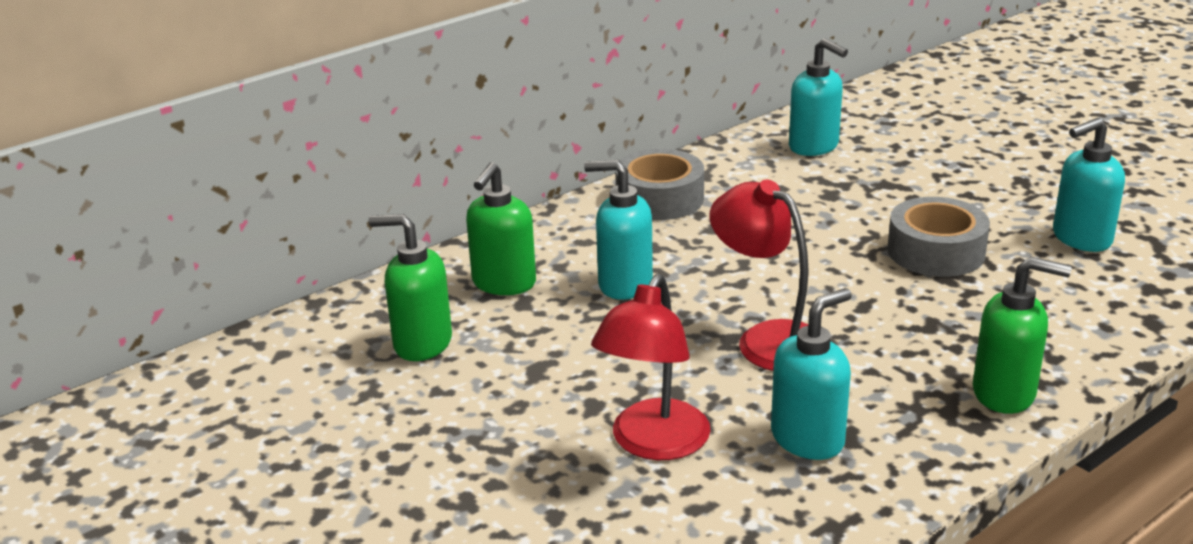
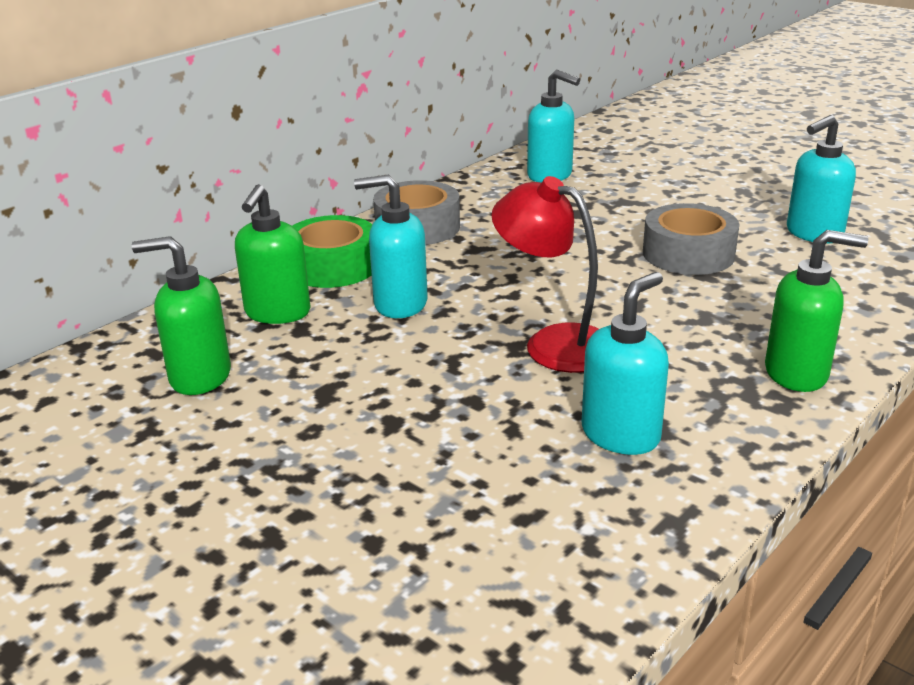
camera: 10 degrees left, 0 degrees up
(565, 237) = (332, 266): none -> green tape
(653, 444) = (463, 455): red lamp -> none

